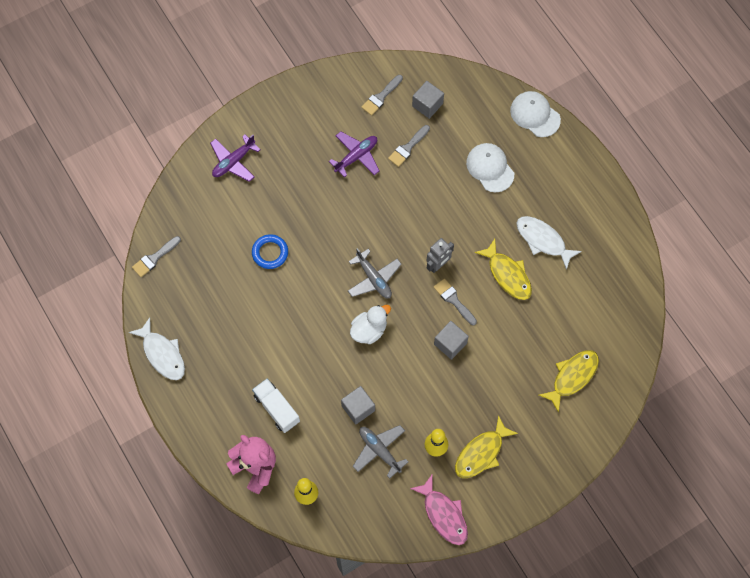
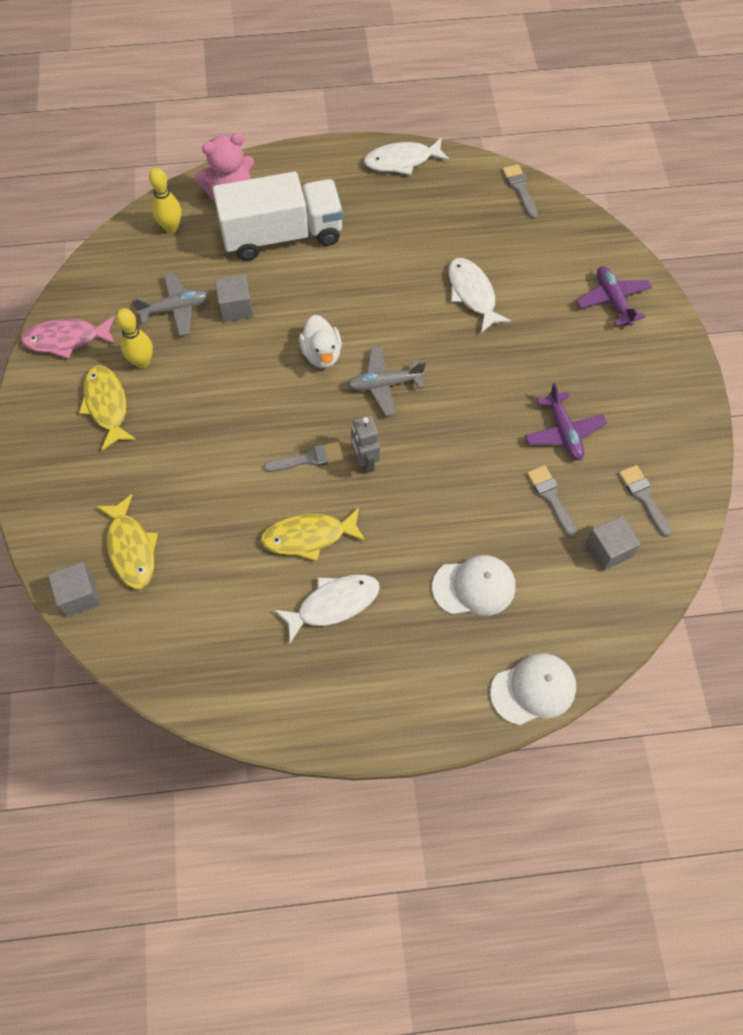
camera: 115 degrees right, 5 degrees down
(270, 253) = (472, 294): blue ring -> white fish
(277, 408) = (282, 235): white truck -> white truck, size x1.84
(450, 343) = (256, 430): grey cube -> grey cube (79, 595)

